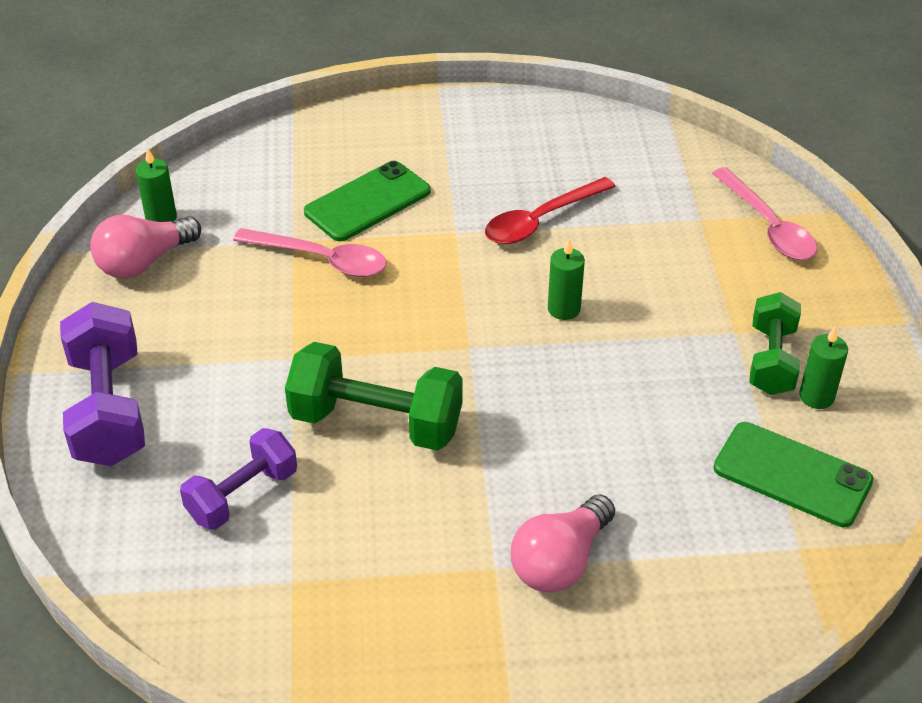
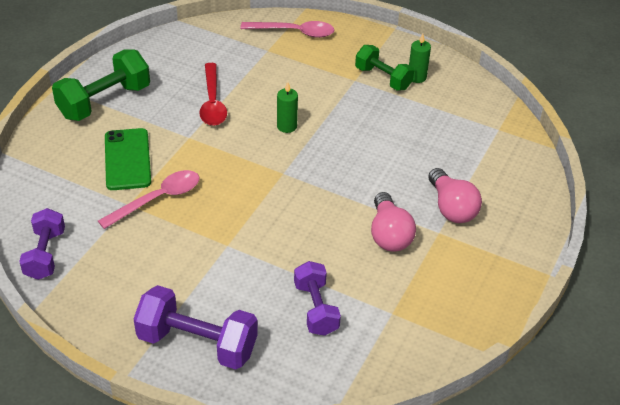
camera: 60 degrees left, 0 degrees up
(143, 262) = (79, 279): pink light bulb -> pink light bulb (389, 235)
(161, 218) = (45, 254): green candle -> purple dumbbell
(376, 422) = (306, 232): green dumbbell -> green dumbbell (104, 101)
(792, 475) = (456, 109): green phone -> none

